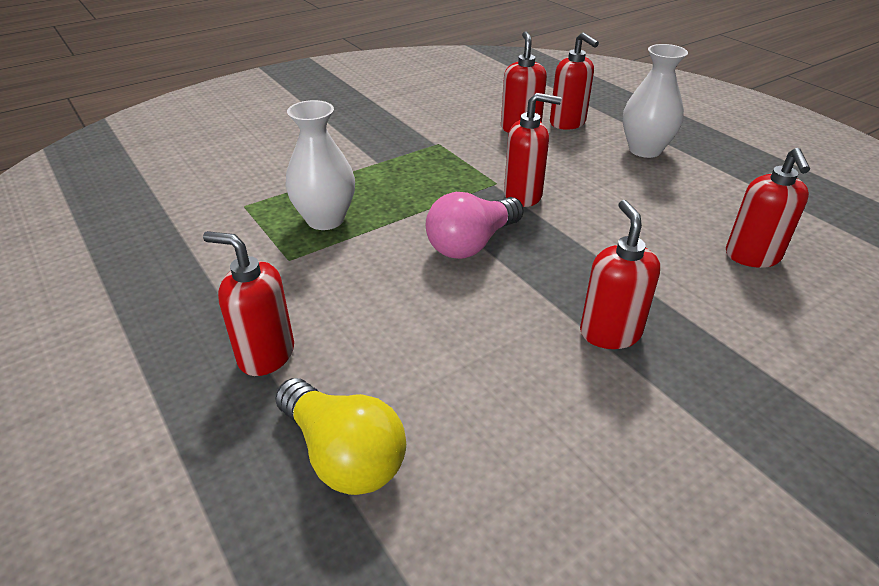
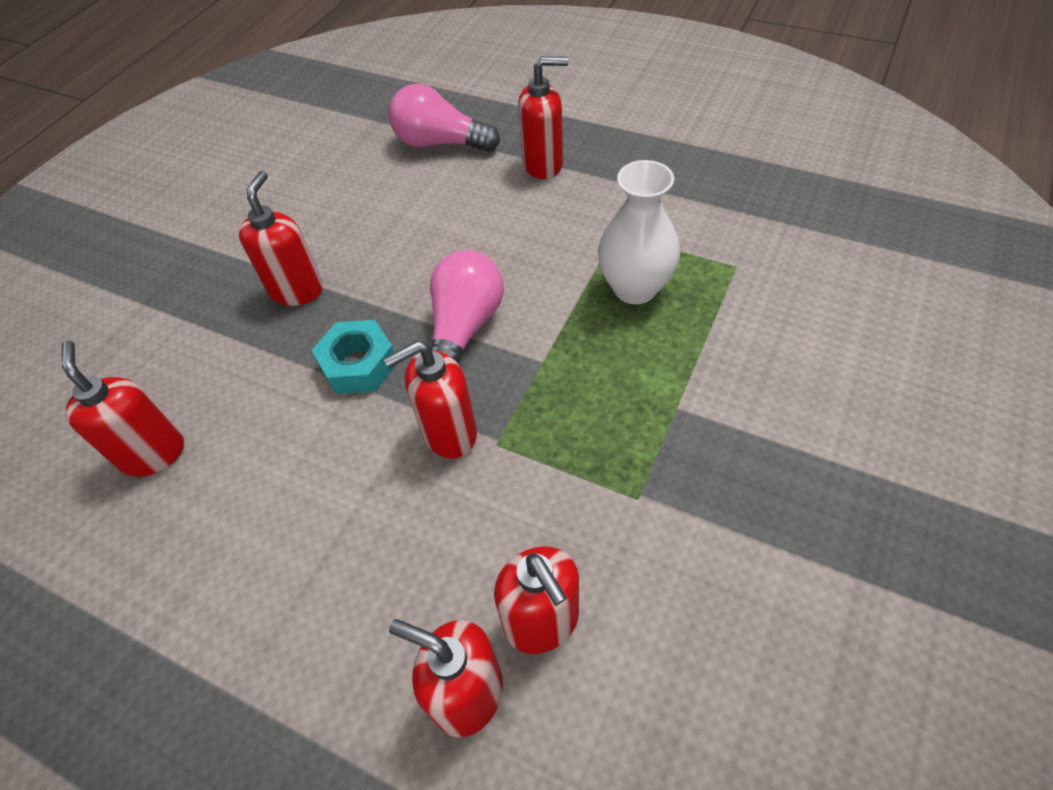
camera: 155 degrees right, 15 degrees up
(343, 454) = (440, 143): yellow light bulb -> pink light bulb
(569, 252) = (358, 364): none -> turquoise nut
(610, 333) = (297, 290): red soap dispenser -> red soap dispenser turned 135 degrees counterclockwise
(645, 150) = (304, 660): white vase -> none

